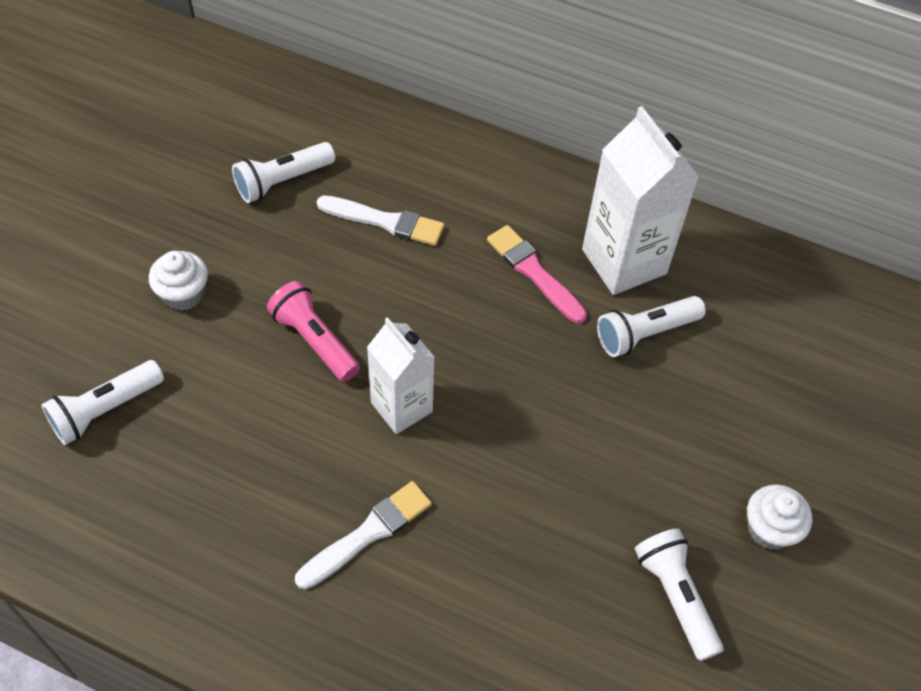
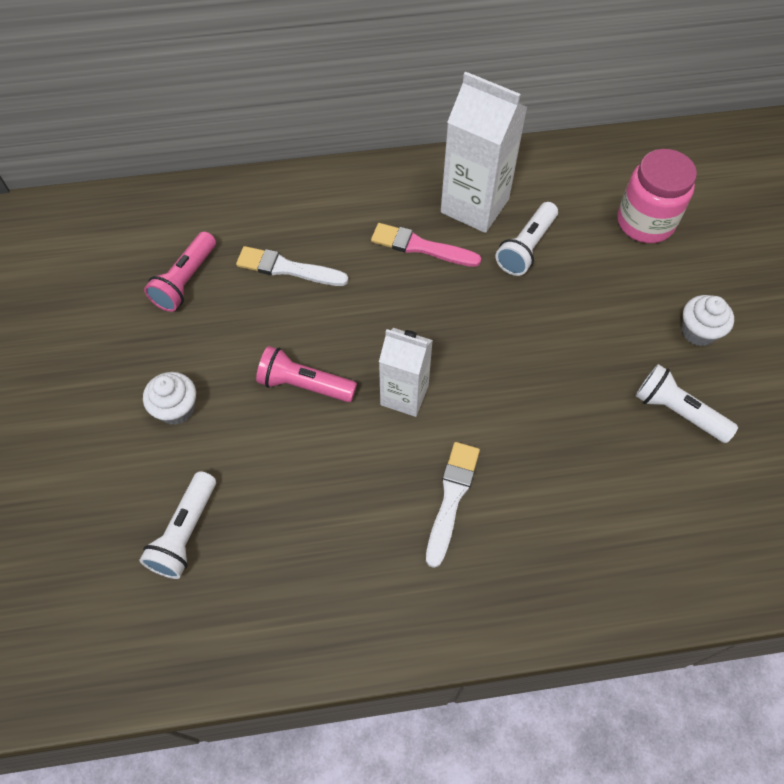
camera: 30 degrees left, 5 degrees up
(282, 181) = (185, 281): white flashlight -> pink flashlight
(385, 221) = (287, 268): white brush -> white brush turned 150 degrees counterclockwise
(802, 380) = (645, 222): none -> pink jar

